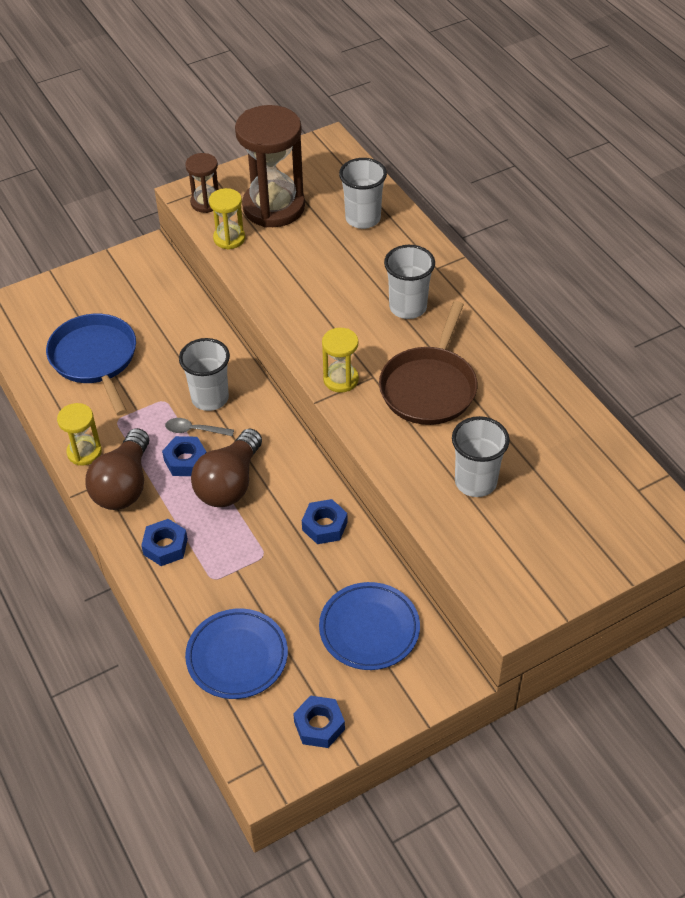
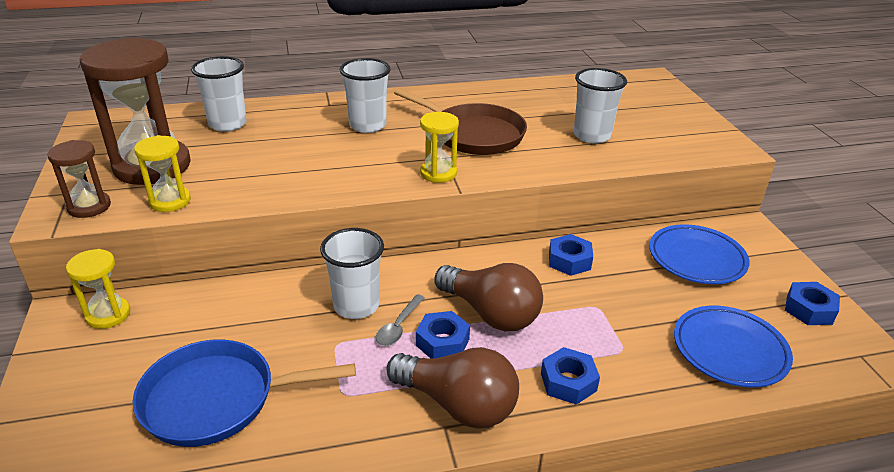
camera: 75 degrees left, 15 degrees down
(84, 452) = (382, 437): yellow hourglass -> yellow hourglass (108, 315)

